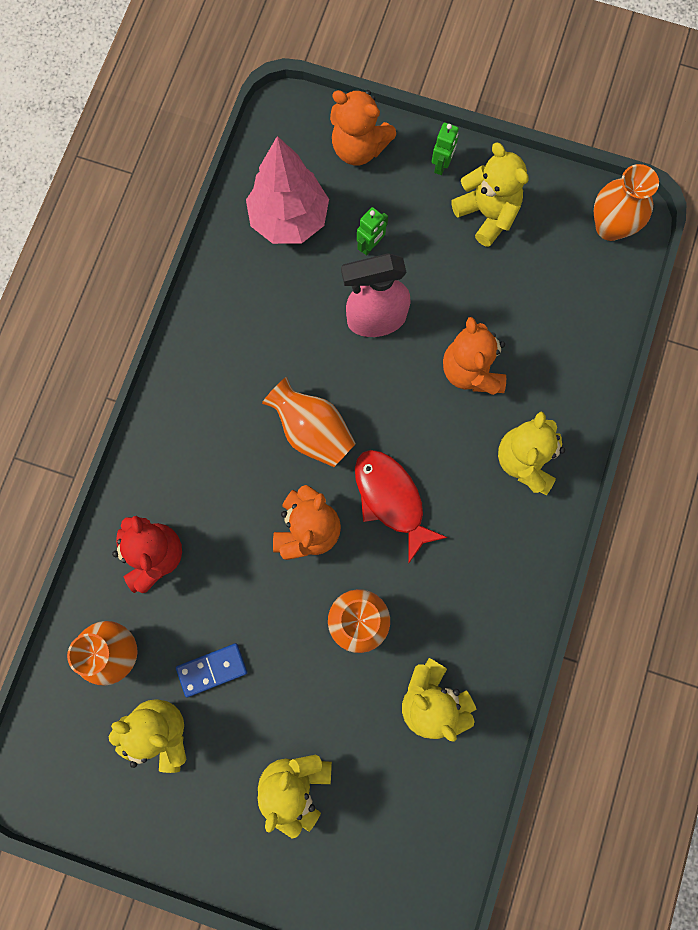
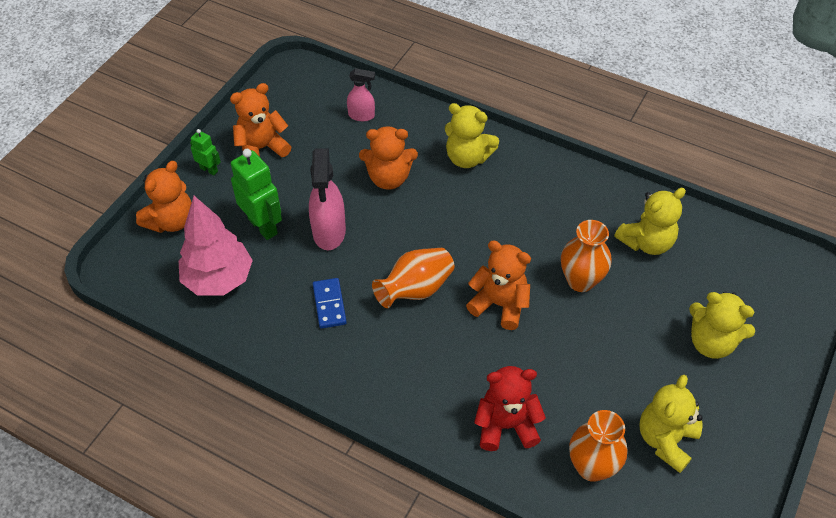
camera: 80 degrees left, 25 degrees down
(212, 670) = (613, 391): blue domino -> blue domino (329, 304)
(370, 245) = (263, 226): green robot -> green robot, size x1.86
(391, 499) = (483, 244): red fish -> none
(487, 214) = (262, 148): yellow teddy bear -> orange teddy bear
(568, 318) = (362, 115): none -> pink spray bottle
(610, 227) = (297, 81): orange vase -> none

